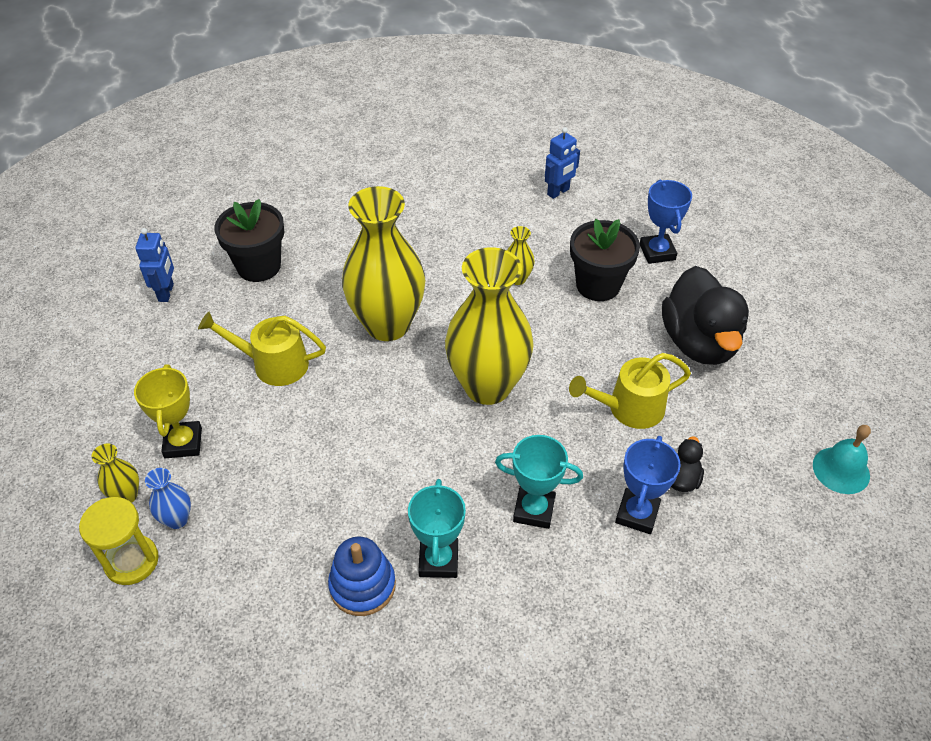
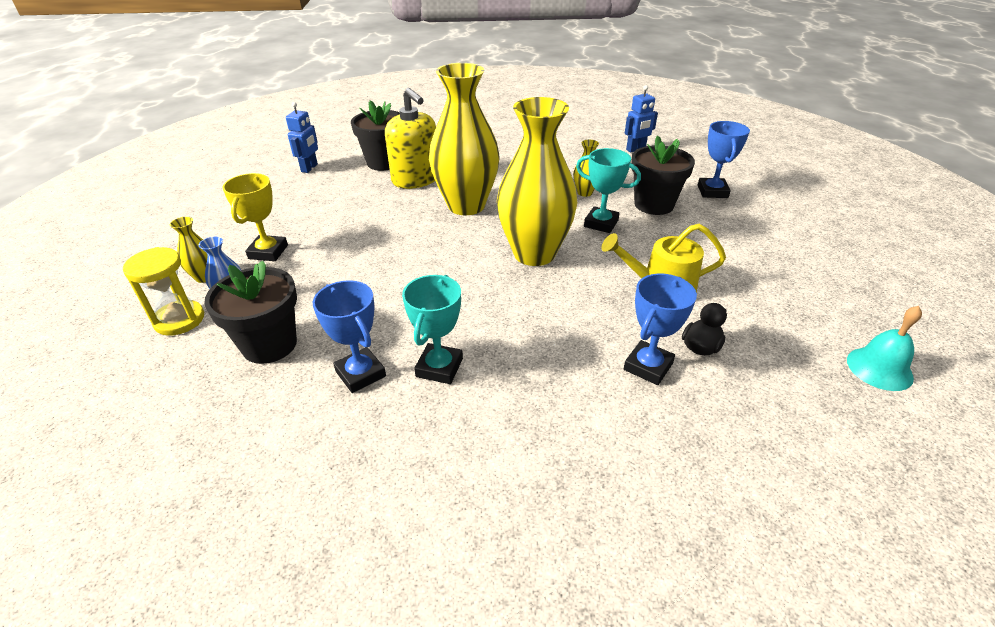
camera: 15 degrees right, 10 degrees down
(250, 571) = (269, 345): none -> black flower pot
(273, 364) = (365, 216): yellow watering can -> none
(311, 290) = (416, 179): none -> yellow soap dispenser
(362, 586) = (360, 374): blue stacking toy -> blue trophy
(534, 510) = (545, 345): turquoise trophy -> turquoise trophy (601, 223)
(699, 342) = (739, 252): black duck -> none

